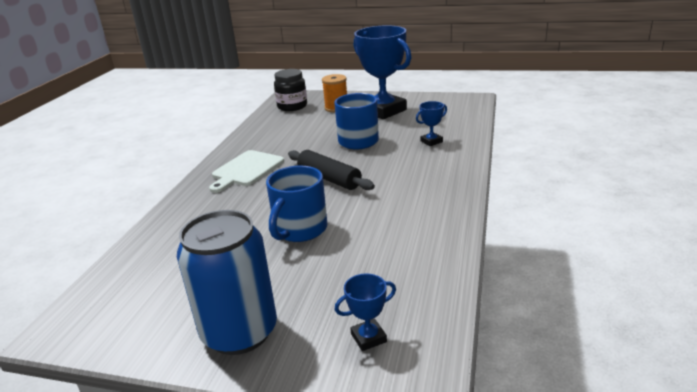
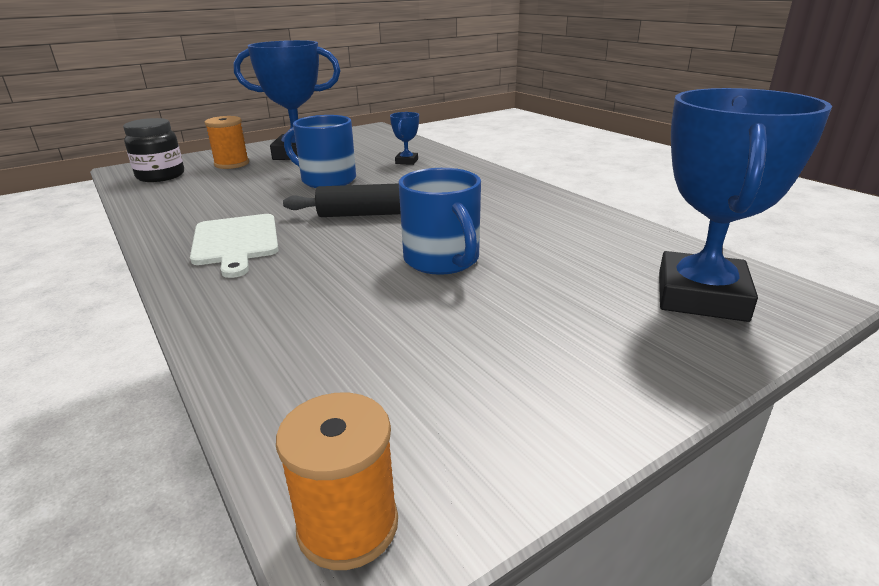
camera: 50 degrees left, 0 degrees up
(67, 321) = (348, 525): none -> orange spool
(239, 332) = (602, 363): blue can -> none
(368, 338) = (701, 296): blue trophy -> blue trophy, size x2.35

